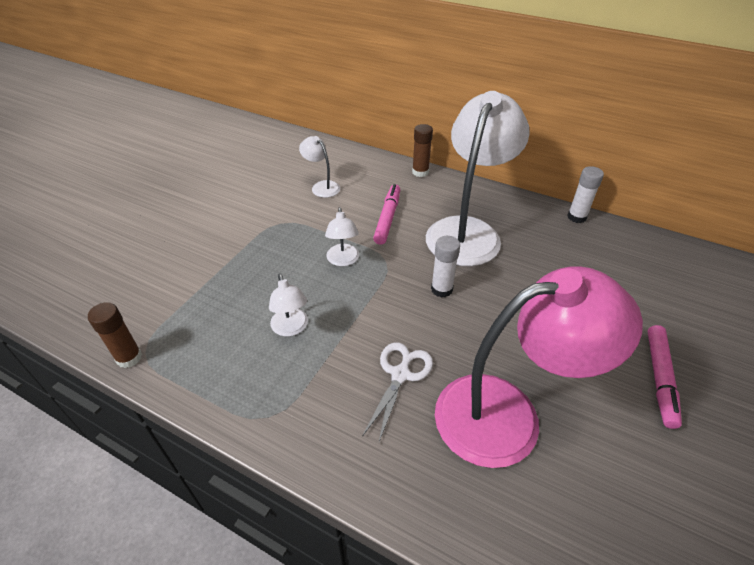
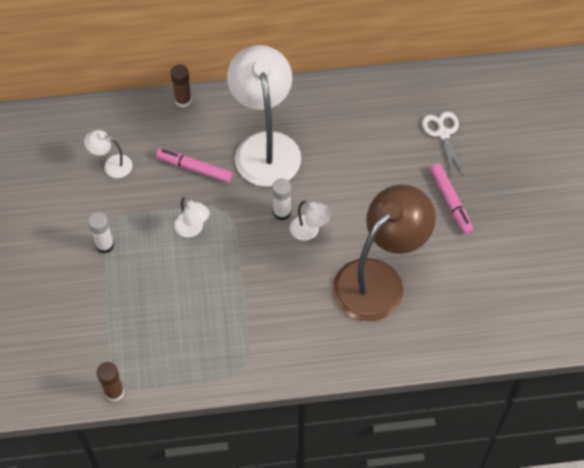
camera: 35 degrees left, 15 degrees up
(291, 328) = (203, 305): white lamp -> white lamp (310, 231)
(387, 218) = (194, 168): pink marker -> pink marker turned 45 degrees counterclockwise
(400, 374) = (299, 293): white scissors -> white scissors (443, 133)
(508, 414) = (378, 279): pink lamp -> brown lamp
(576, 217) = (337, 84): white glue stick -> white glue stick (105, 245)

